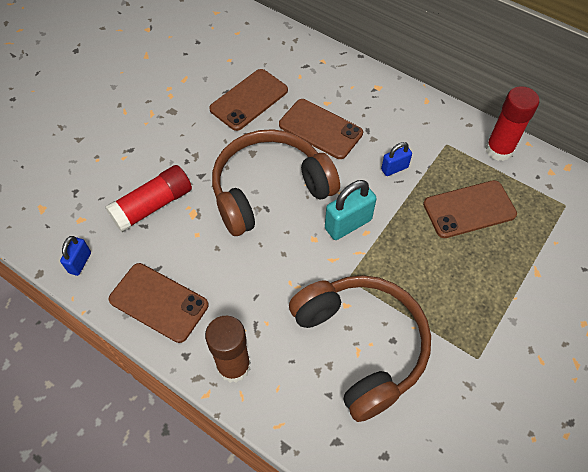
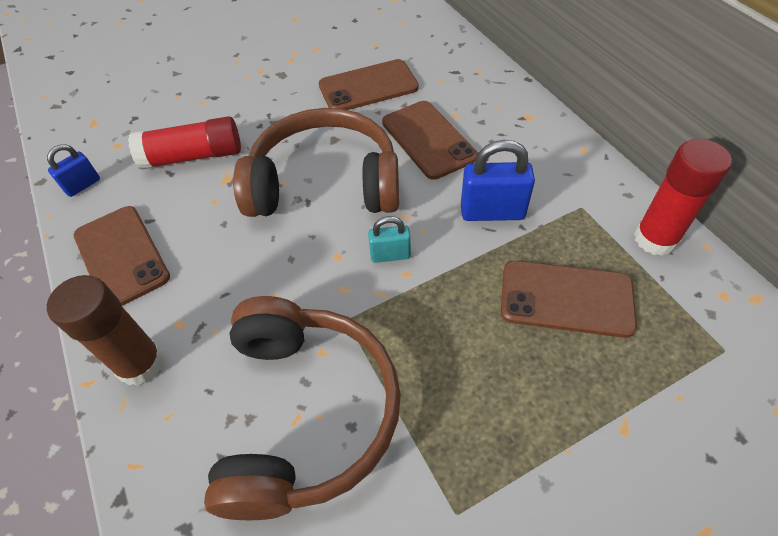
camera: 30 degrees right, 5 degrees down
(348, 224) = (390, 255): turquoise padlock -> turquoise padlock, size x0.60
(394, 168) = (492, 212): blue padlock -> blue padlock, size x1.67

